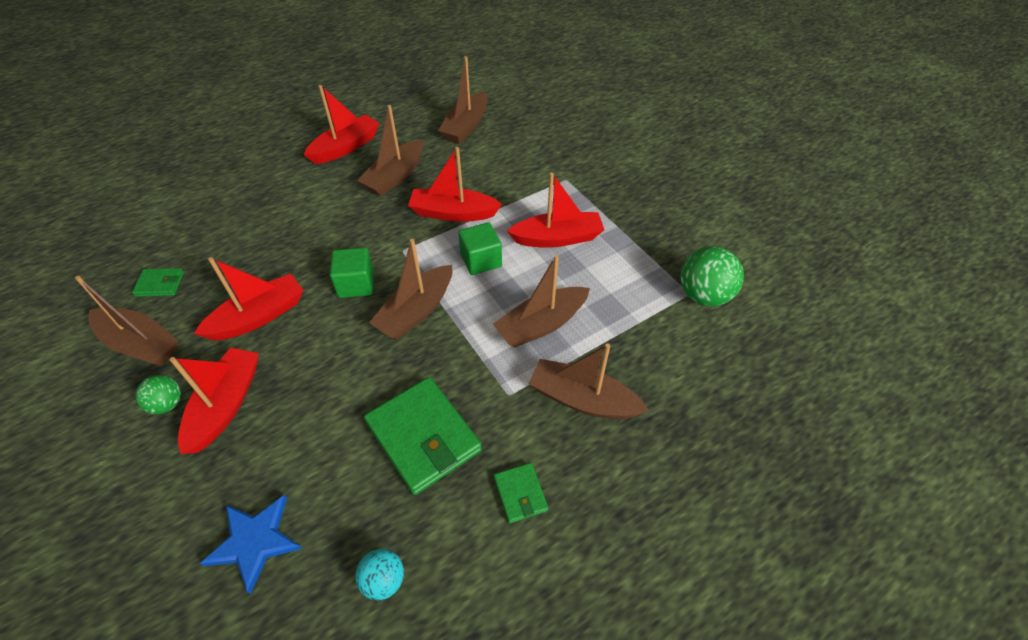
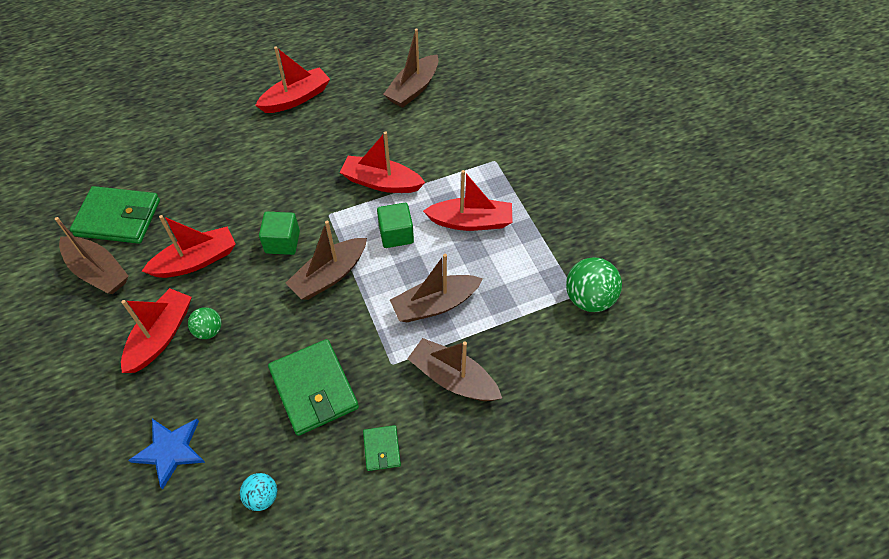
camera: 10 degrees right, 5 degrees up
(160, 284) = (118, 218): green wallet -> green wallet, size x2.04
(167, 404) = (115, 328): green ball -> green ball (209, 331)
(395, 176) = (336, 136): brown boat -> none

